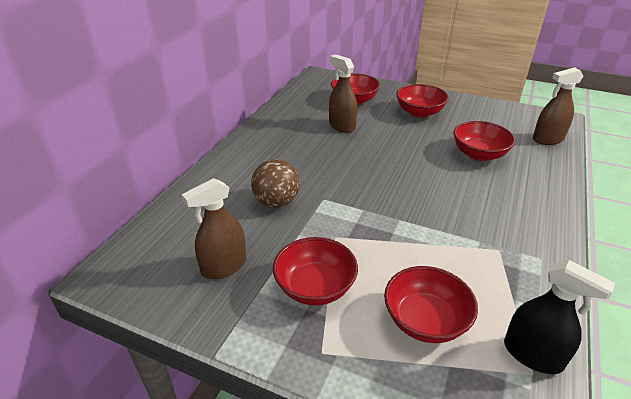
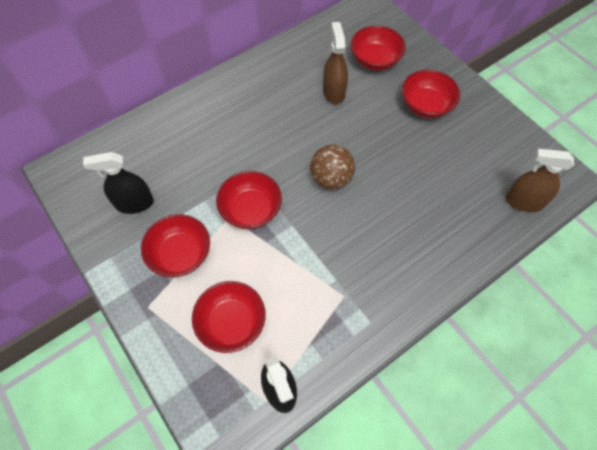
camera: 30 degrees right, 25 degrees up
(224, 266) = (134, 203): brown spray bottle -> black spray bottle
(276, 202) = (211, 159): brown ball -> brown ball (331, 179)
(479, 154) = (431, 188): red bowl -> red bowl (251, 210)

